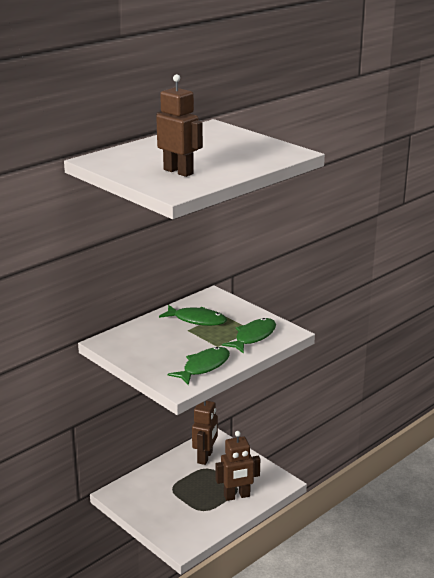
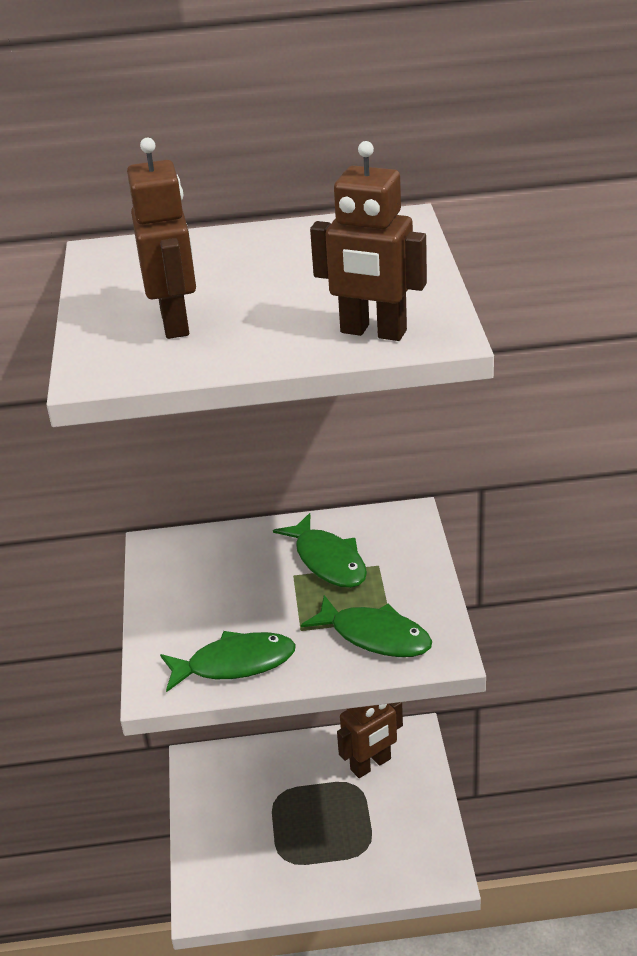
camera: 40 degrees right, 10 degrees up
(237, 496) = (353, 862): brown robot -> brown robot (373, 332)
(253, 337) = (375, 636): green fish -> green fish turned 45 degrees clockwise

